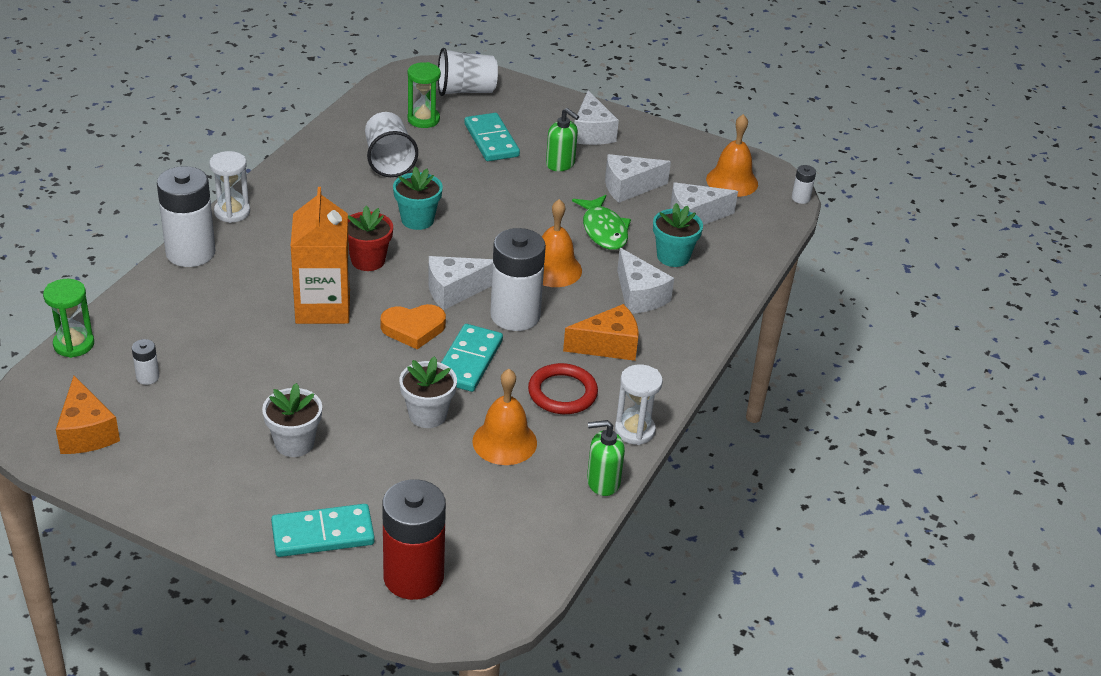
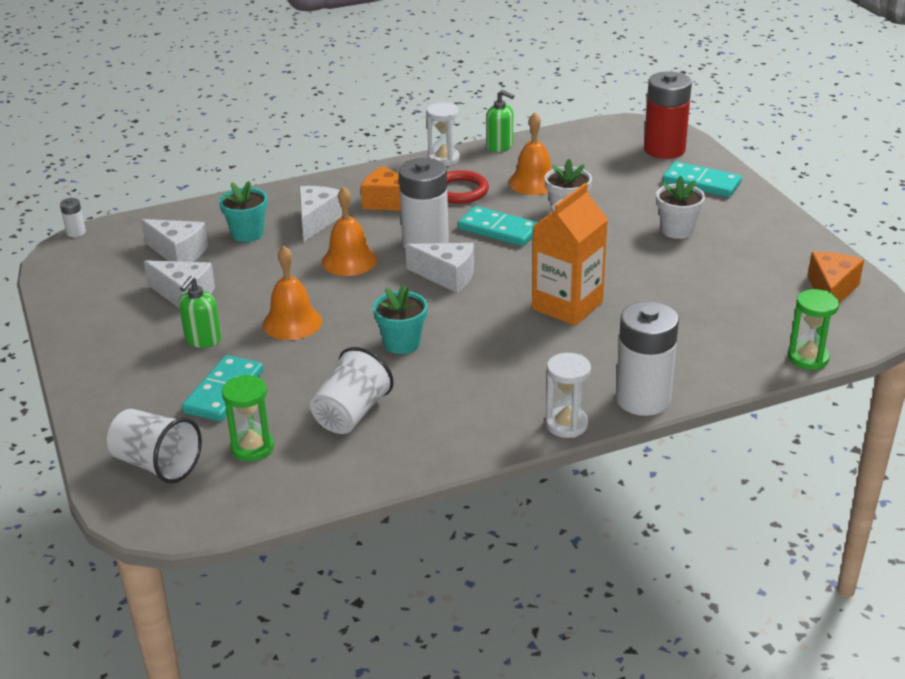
camera: 135 degrees left, 5 degrees down
(147, 377) = (758, 309): white battery -> none
(368, 260) = (488, 326): red flower pot -> none
(413, 329) = (513, 263): orange heart -> none
(469, 361) = (498, 230): turquoise domino -> turquoise domino turned 60 degrees clockwise
(560, 164) = (202, 340): green soap dispenser -> green soap dispenser turned 150 degrees counterclockwise
(591, 132) = (122, 357): white cheese -> none
(603, 230) = (264, 272): green fish -> none
(732, 181) = (97, 265): orange bell -> orange bell (292, 322)

